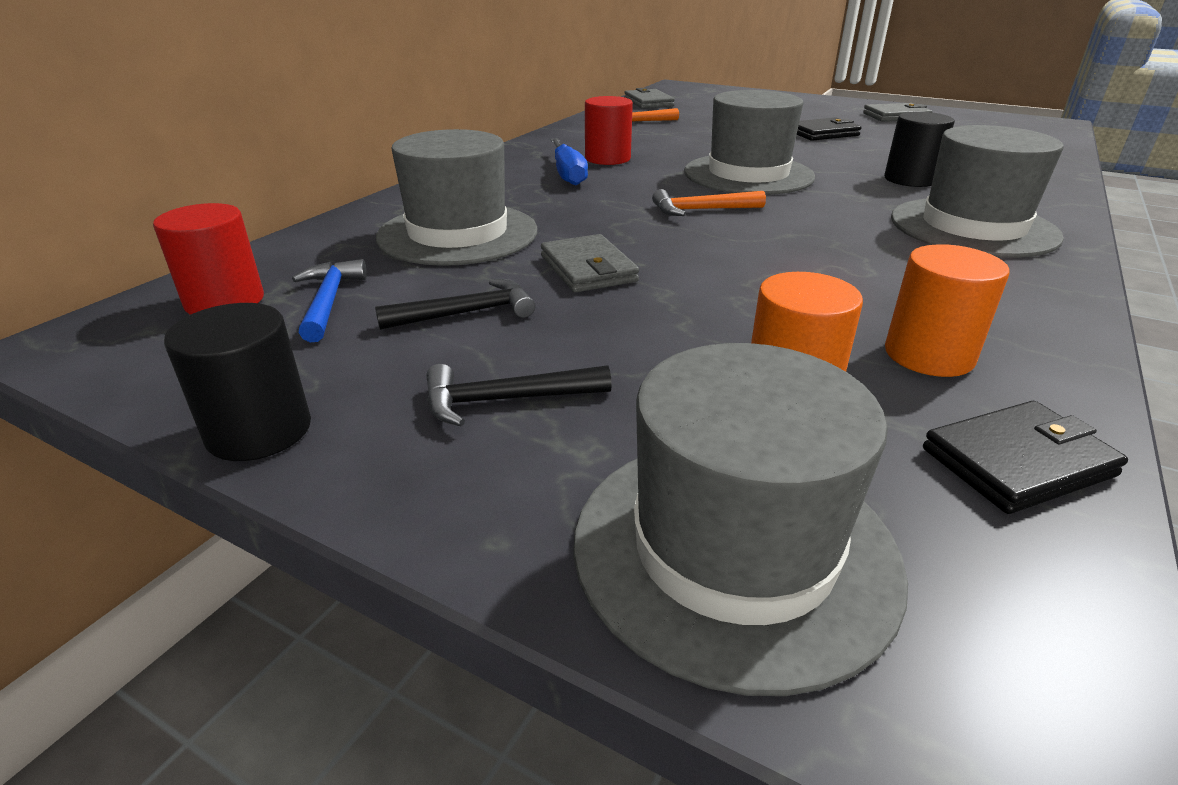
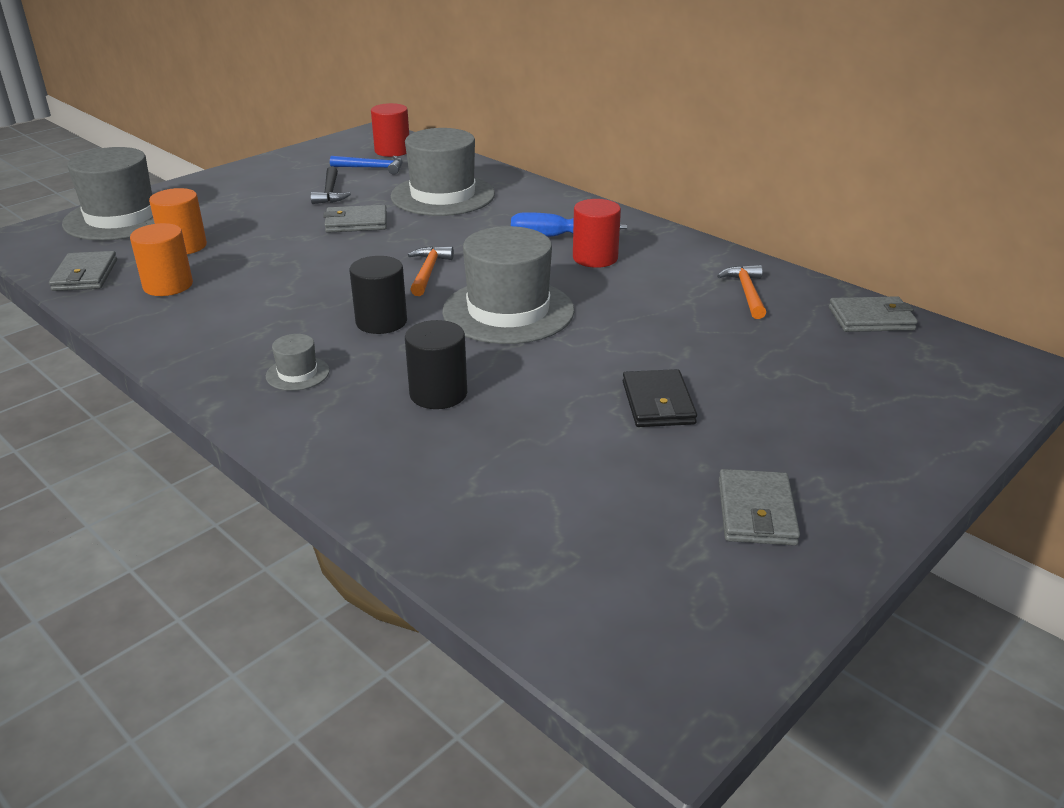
camera: 105 degrees right, 0 degrees up
(259, 431) = (271, 161): black cylinder -> black cylinder (381, 322)
(506, 400) = (245, 195): black hammer -> none
(973, 227) = (297, 373): grey hat -> grey hat, size x0.43
(1017, 462) = (85, 275): black wallet -> grey wallet

